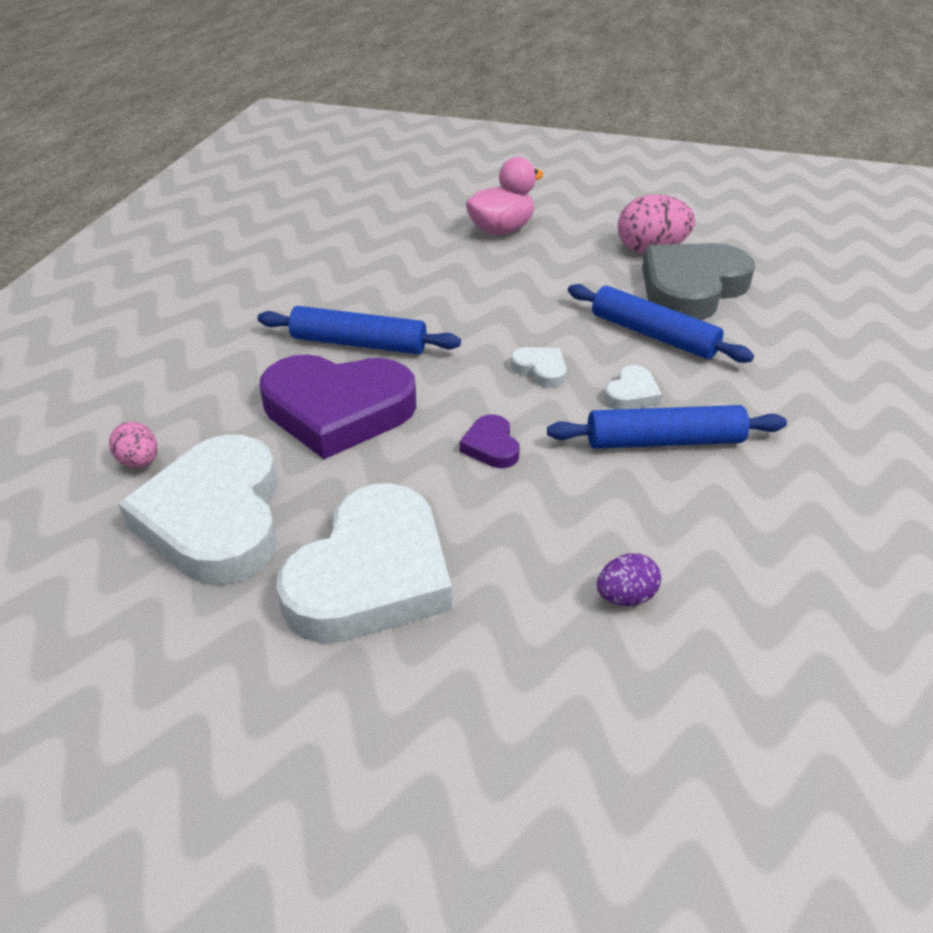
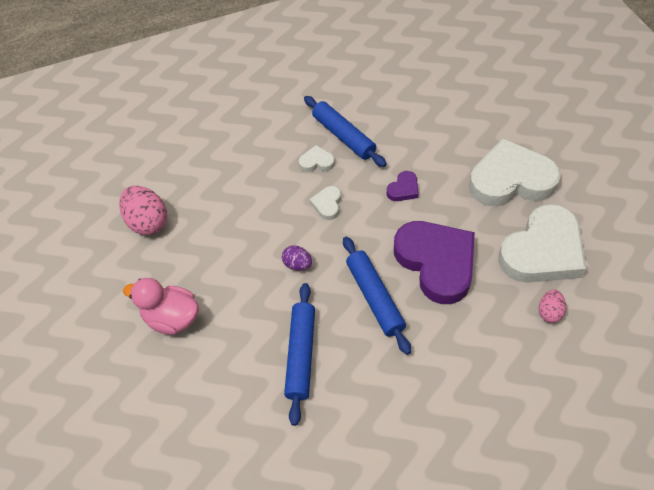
camera: 120 degrees left, 15 degrees up
(625, 597) = (444, 109): purple egg -> purple egg (297, 264)
(653, 335) = (254, 177): blue rolling pin -> blue rolling pin (301, 355)
(691, 288) = (187, 183): grey heart -> none

